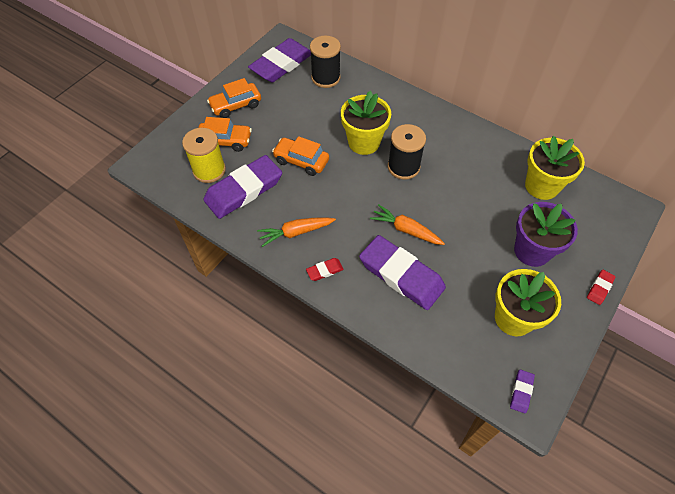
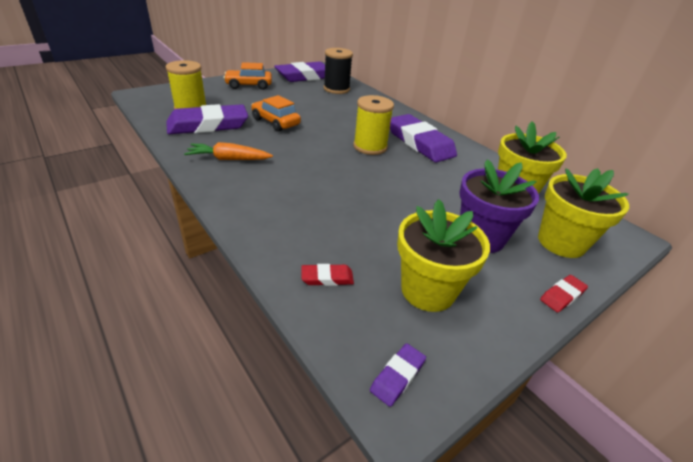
camera: 15 degrees right, 20 degrees down
(225, 141) = (221, 99): orange car -> none
(324, 270) = (232, 190): red eraser -> red eraser (327, 278)
(364, 142) = (342, 125): yellow flower pot -> yellow flower pot (561, 242)
(401, 275) = (312, 215): purple eraser -> purple eraser (420, 143)
(403, 167) = (370, 147): black spool -> yellow spool
(406, 230) = (342, 185): orange carrot -> none

